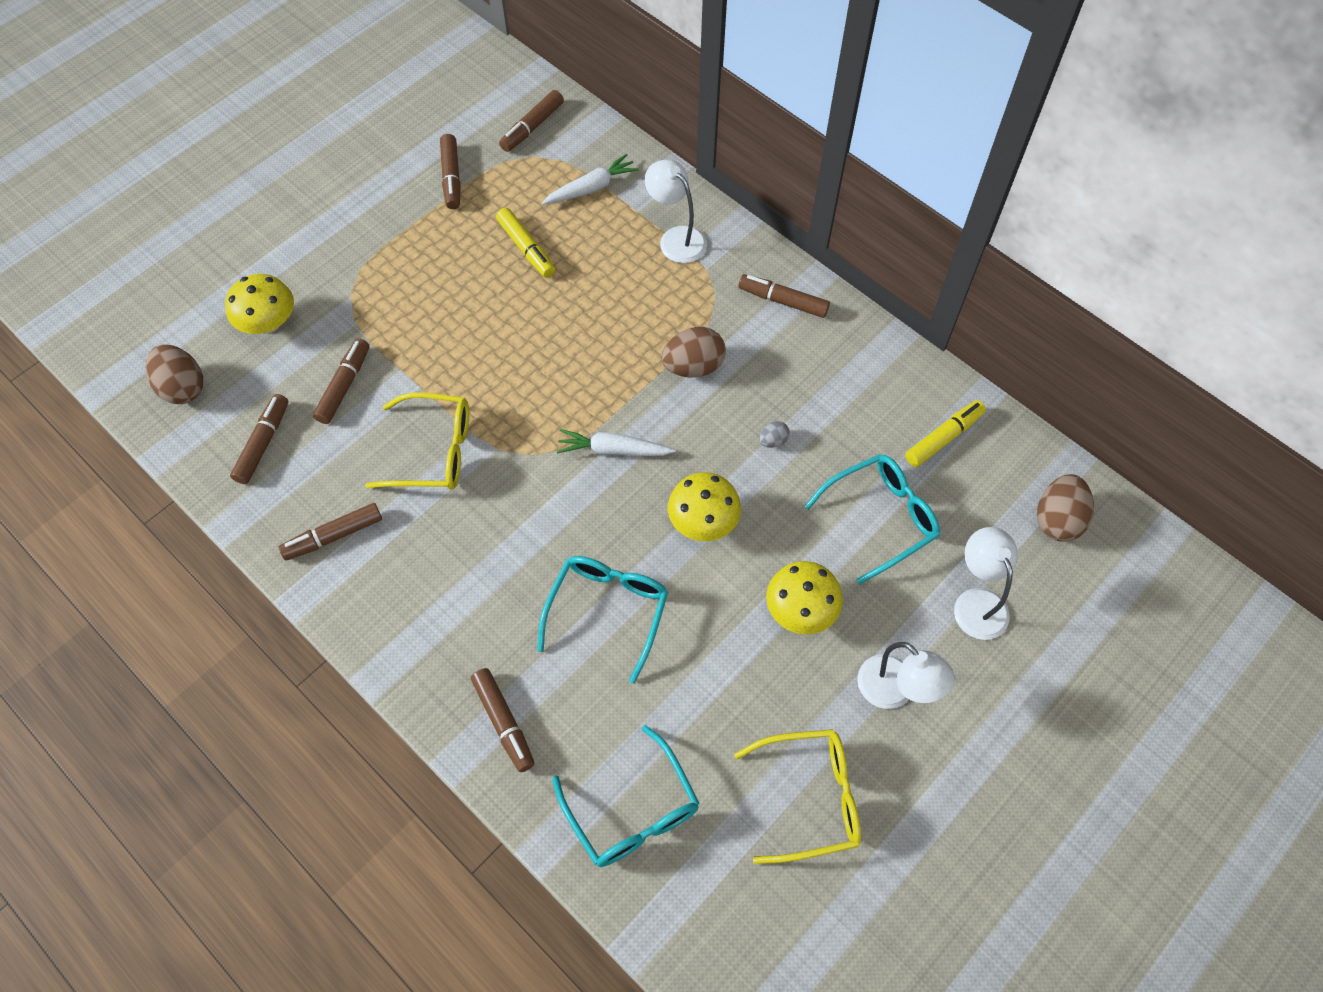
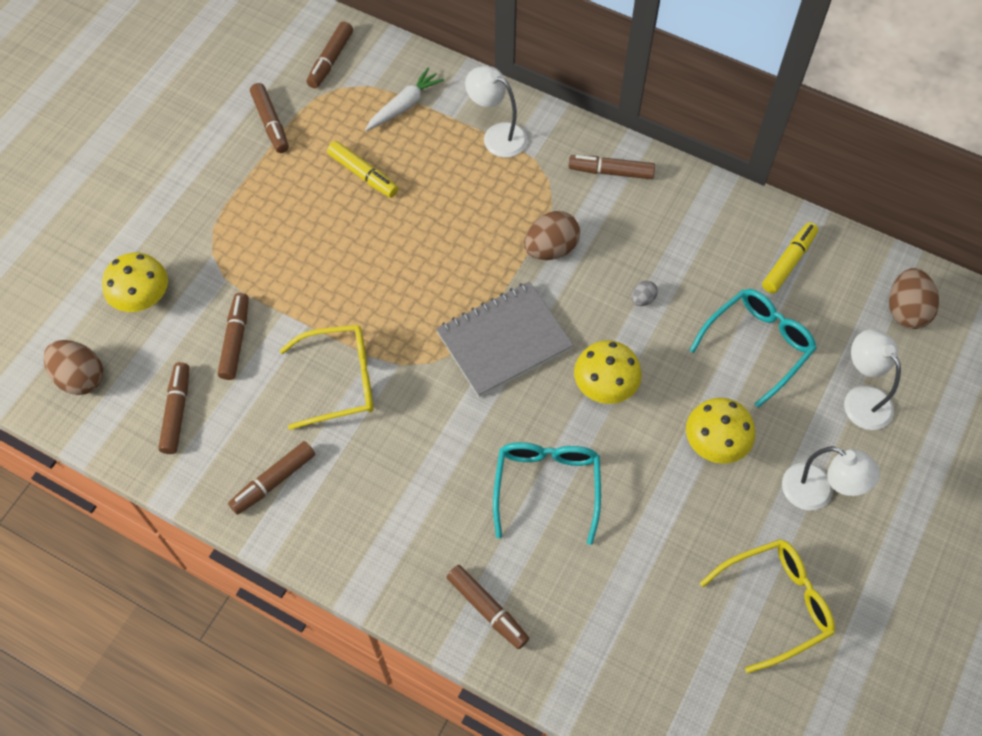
camera: 15 degrees left, 0 degrees up
(613, 450) = (504, 341): white carrot -> grey notebook
(632, 811) = (627, 657): turquoise glasses -> none

